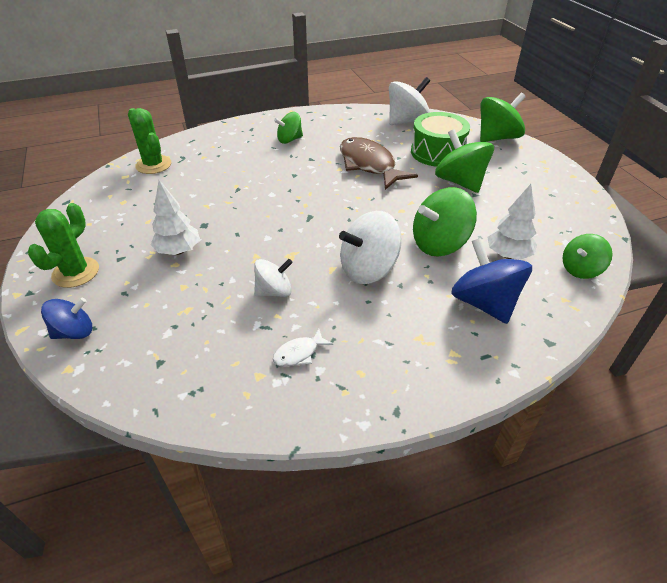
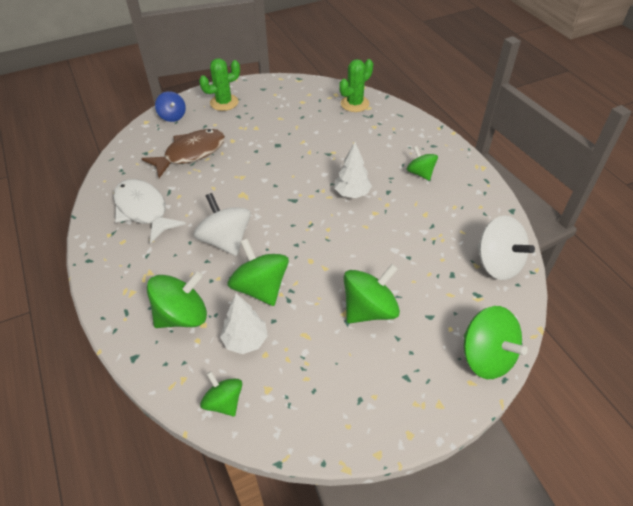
camera: 85 degrees right, 5 degrees up
(75, 272) = (224, 102): green cactus -> green cactus turned 45 degrees counterclockwise
(178, 251) = (246, 139): white tree -> white tree (352, 193)
(274, 291) = (202, 191): white spinning top -> none
(299, 353) = (143, 210): white fish -> white fish, size x2.27
(369, 165) = (386, 234): brown fish -> brown fish (191, 153)
(437, 152) = (429, 291): green drum -> none
(484, 303) = (182, 316): blue spinning top -> green spinning top

